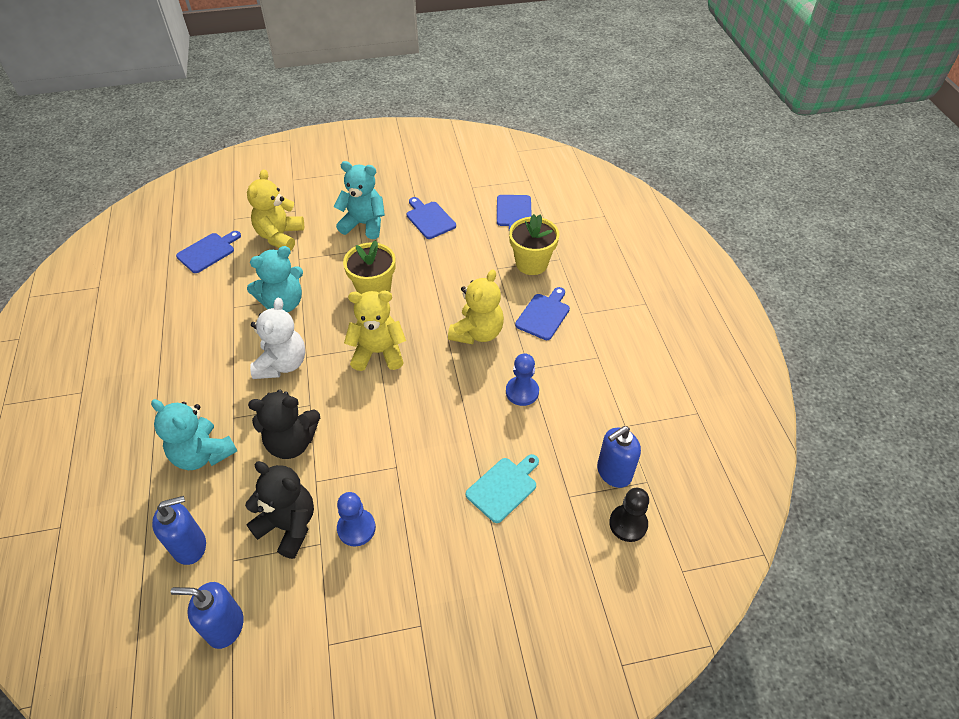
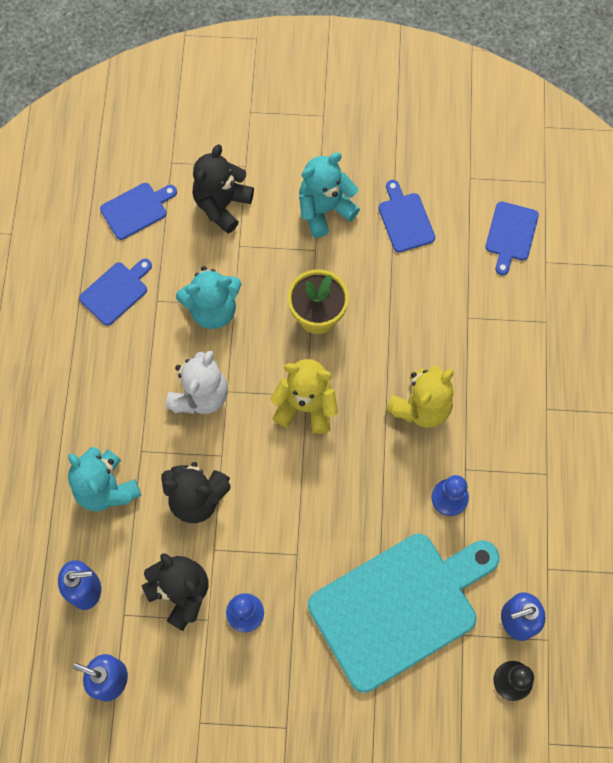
camera: 15 degrees right, 20 degrees up
(280, 236) = (222, 205): yellow teddy bear -> black teddy bear
(364, 224) = (324, 209): turquoise teddy bear -> turquoise teddy bear turned 60 degrees counterclockwise
(503, 487) = (399, 607): turquoise cutting board -> turquoise cutting board, size x2.27
(531, 263) = (510, 321): yellow flower pot -> none
(544, 315) = (503, 400): blue cutting board -> blue cutting board (116, 291)

